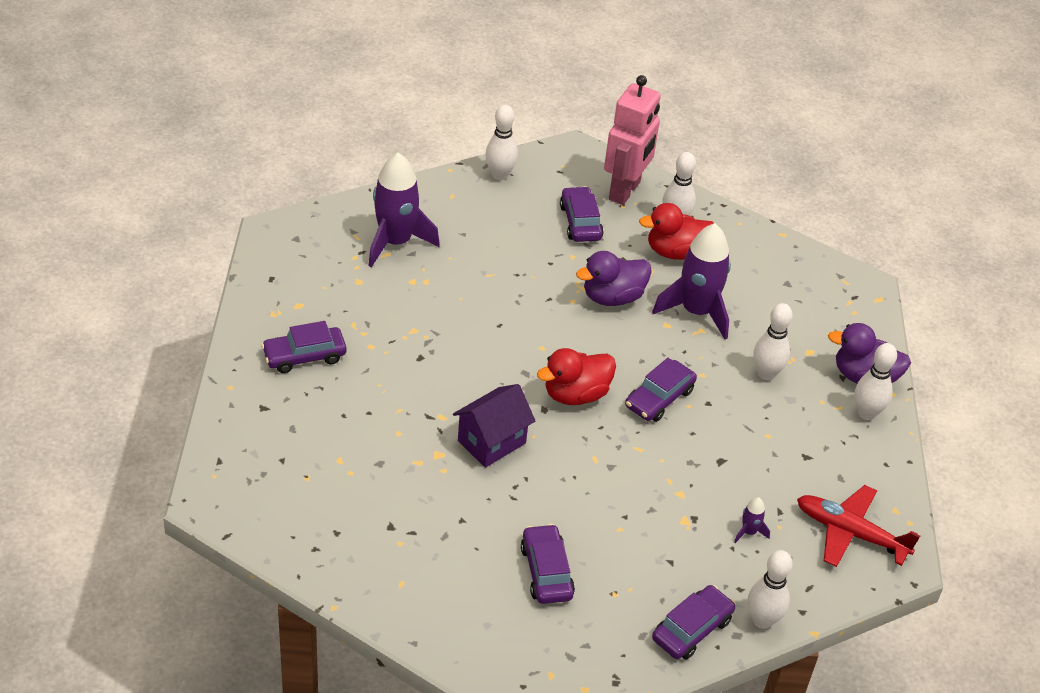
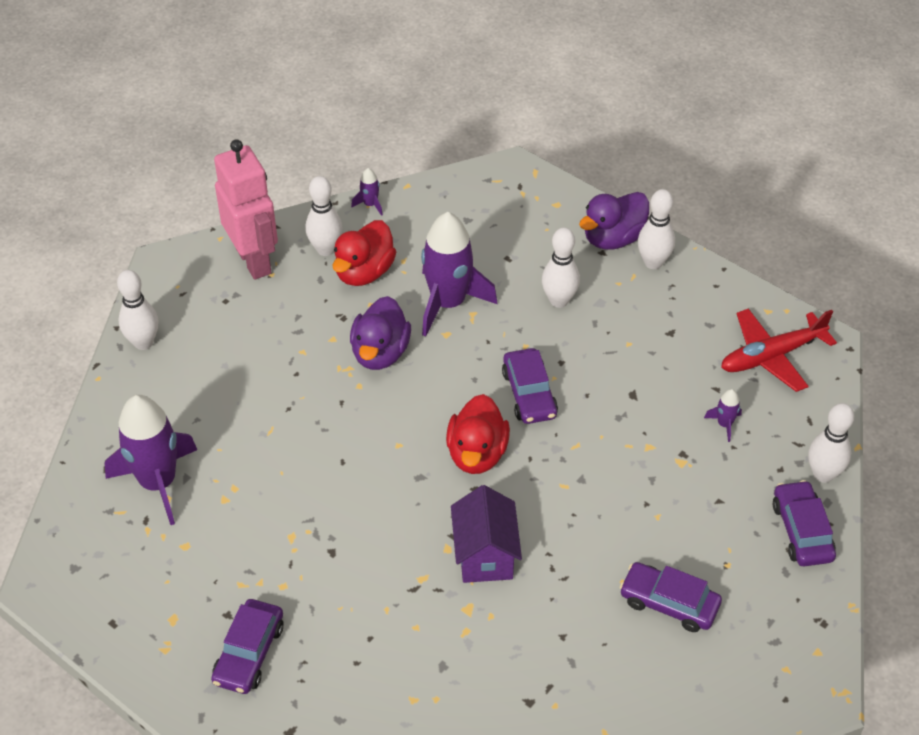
camera: 50 degrees left, 5 degrees up
(580, 222) = (264, 318): purple car -> none
(742, 224) = (370, 204): none -> purple rocket

